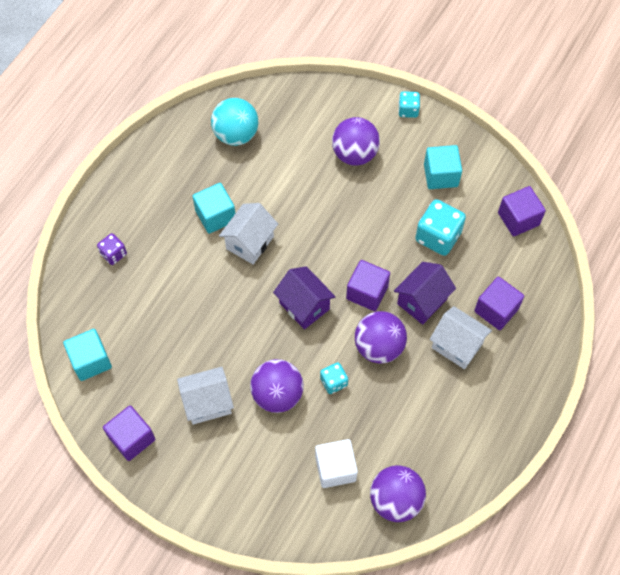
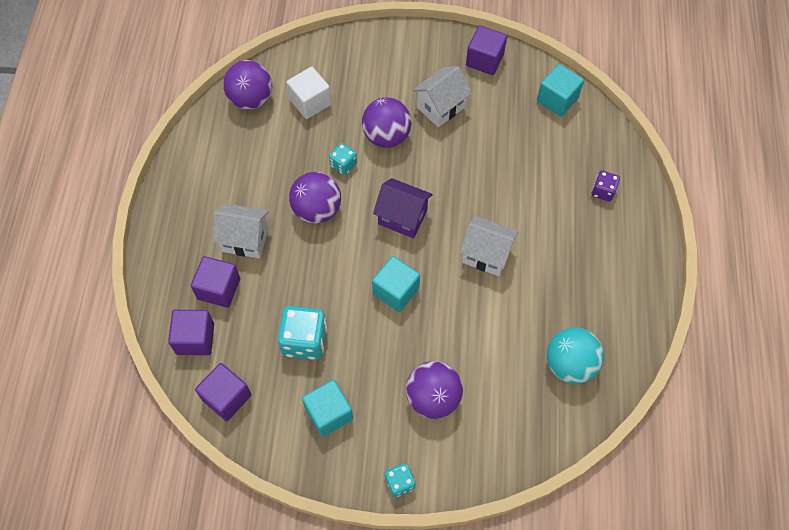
camera: 155 degrees right, 0 degrees up
(215, 216) = (534, 267): turquoise cube -> turquoise cube (396, 291)
(250, 242) = (486, 255): white house -> white house turned 75 degrees counterclockwise
(367, 292) = (350, 254): purple cube -> purple cube (195, 338)
(422, 301) = (294, 267): purple house -> none

